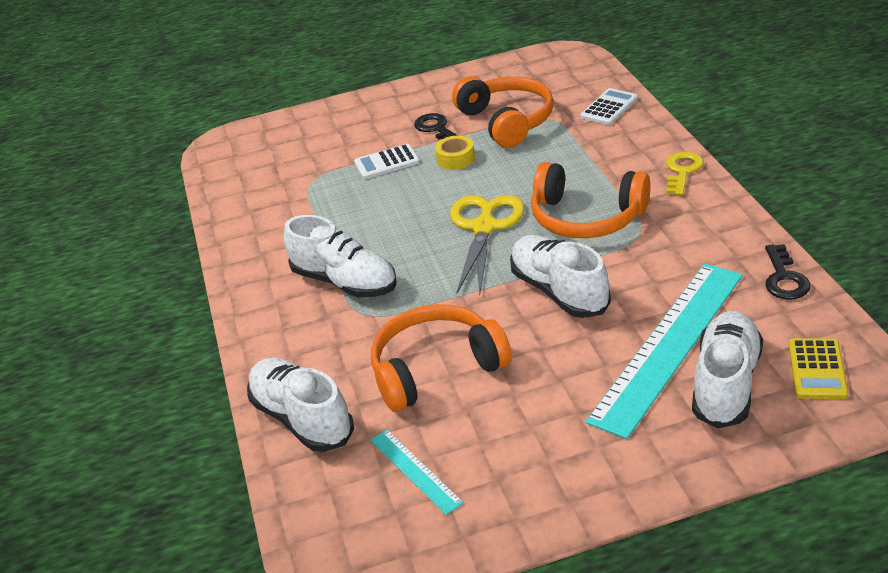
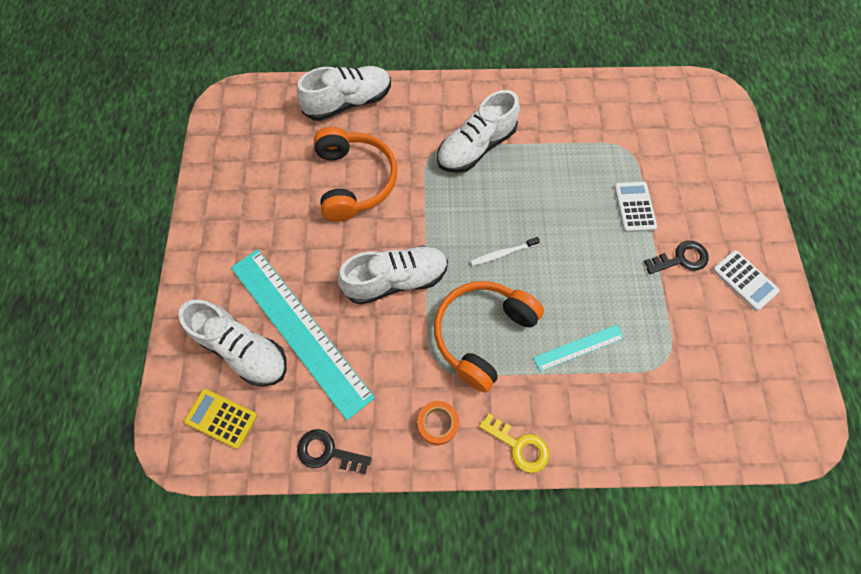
camera: 100 degrees right, 30 degrees up
(415, 470) = (273, 150): turquoise ruler -> turquoise ruler (579, 348)
(456, 159) = (619, 261): yellow tape -> none
(484, 228) = (502, 253): yellow scissors -> white toothbrush
(506, 121) = (672, 322): orange headphones -> none
(609, 107) = (666, 428): white calculator -> white calculator (744, 280)
(699, 219) = (437, 424): none -> orange tape

